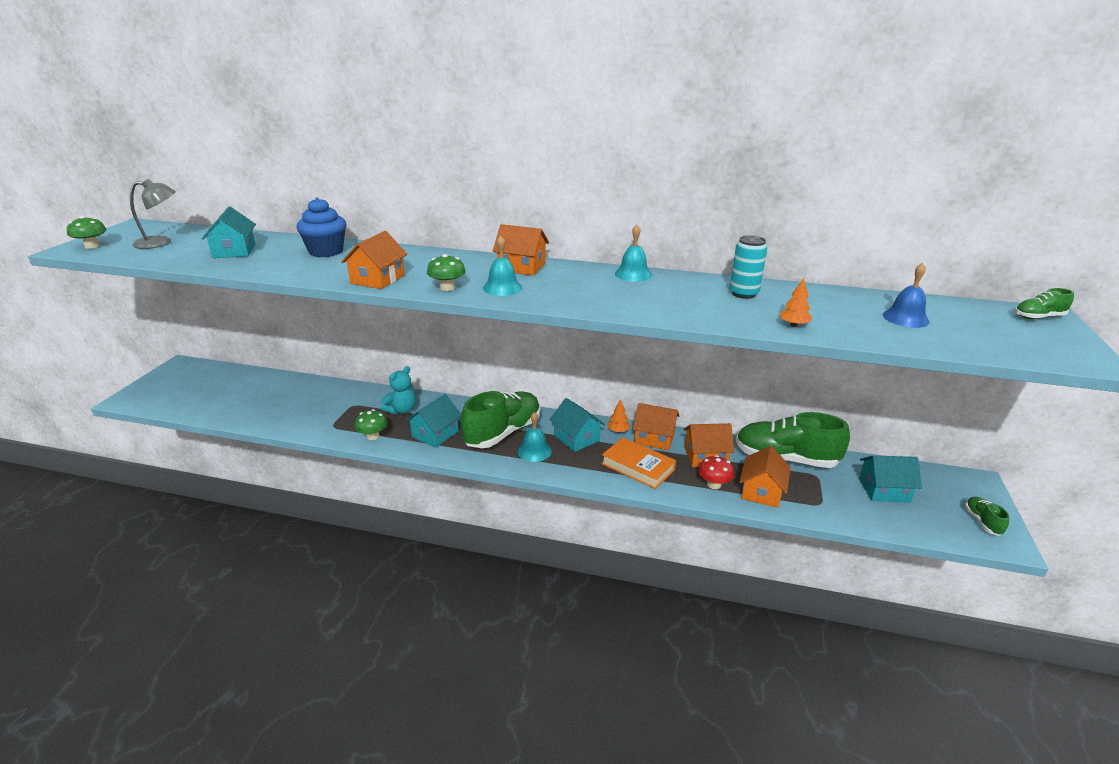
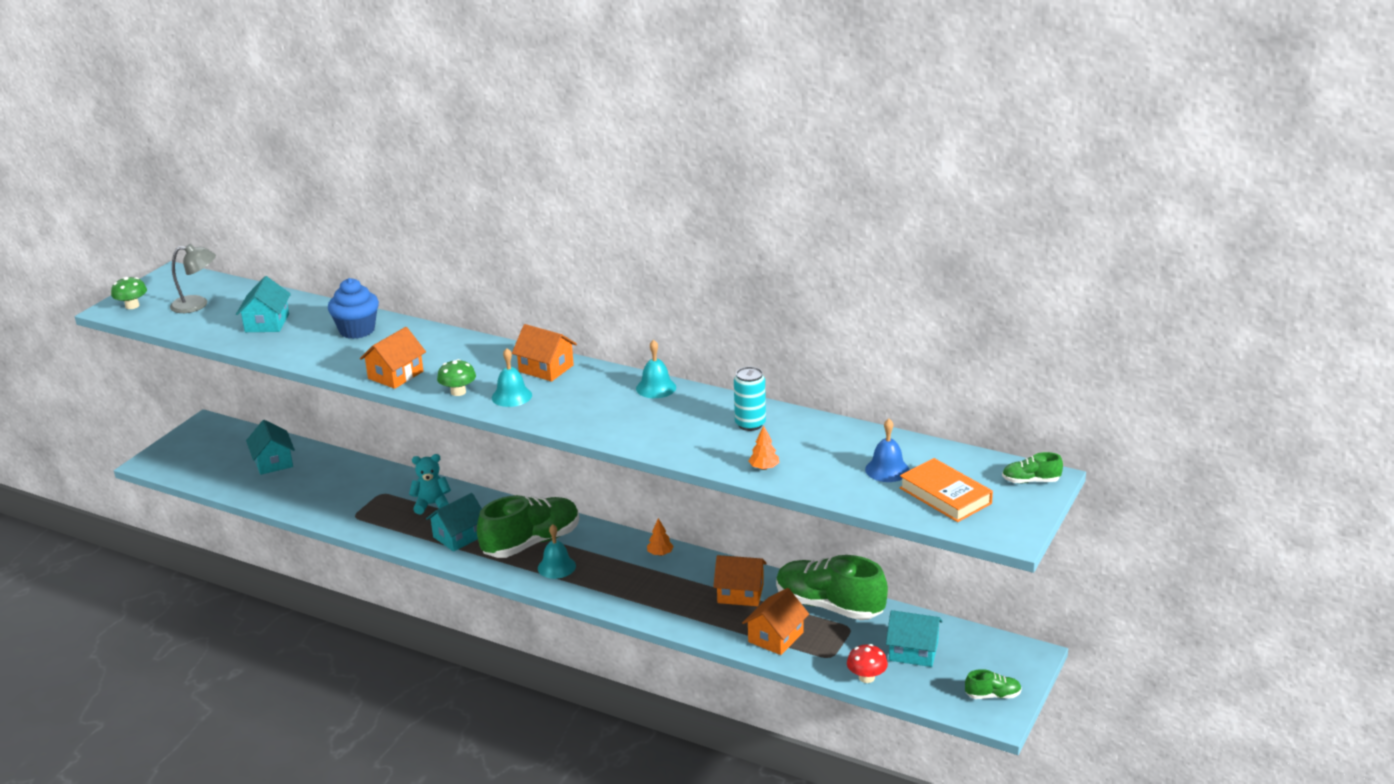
camera: 15 degrees right, 0 degrees up
(373, 436) = (393, 532): green mushroom -> none
(401, 410) = (432, 504): turquoise teddy bear -> turquoise teddy bear turned 150 degrees counterclockwise
(576, 438) = (609, 557): turquoise house -> turquoise house (273, 462)
(638, 467) = (659, 596): orange book -> orange book (945, 495)
(654, 438) = (696, 566): orange house -> none
(714, 484) = (729, 624): red mushroom -> red mushroom (866, 677)
(982, 522) = (993, 695): green shoe -> green shoe turned 75 degrees clockwise

